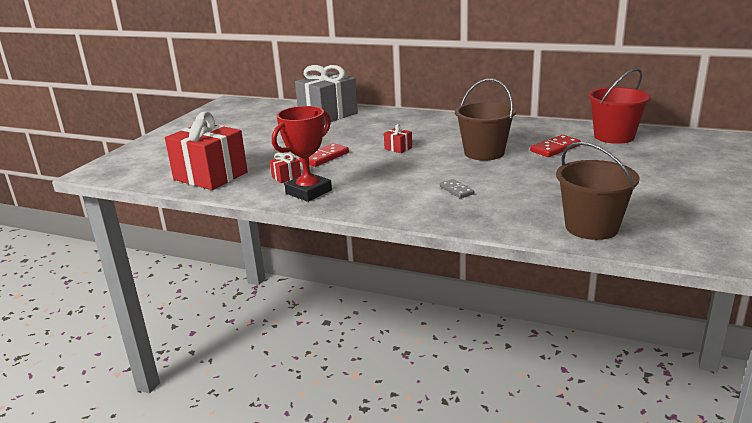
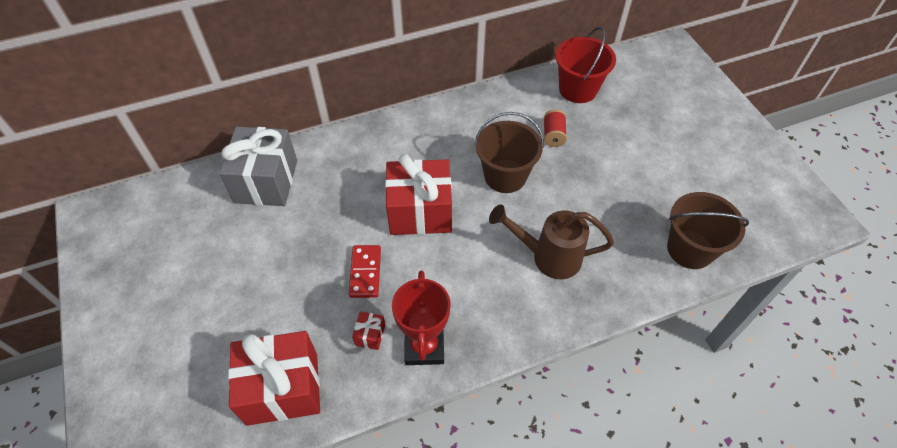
camera: 45 degrees left, 30 degrees up
(398, 148) = (420, 212): red gift -> red gift, size x2.48
(456, 190) = (548, 257): grey domino -> brown watering can
(555, 148) = (553, 135): red domino -> red spool

